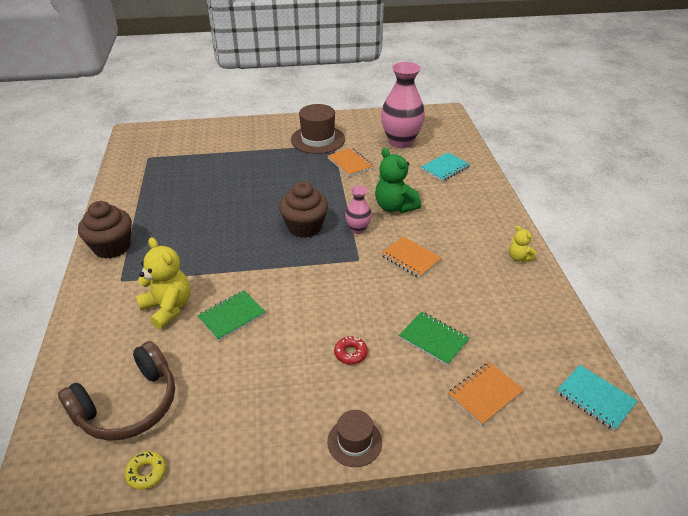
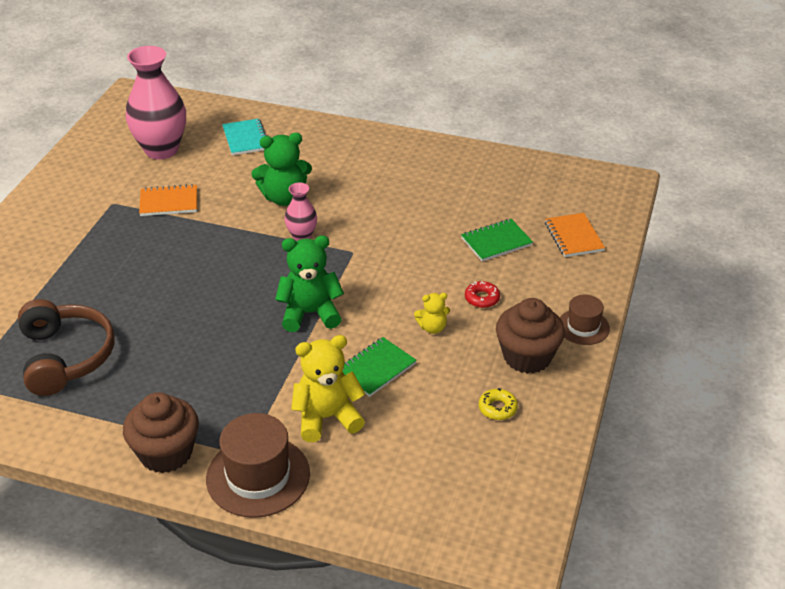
camera: 65 degrees left, 0 degrees up
(128, 405) = (458, 473): brown headphones -> brown headphones (66, 357)
(146, 473) = (550, 471): yellow donut -> yellow donut (497, 408)
(232, 316) = (376, 368): green notebook -> green notebook turned 60 degrees clockwise
(275, 262) = (310, 313): none -> green teddy bear
(304, 227) = (264, 274): brown cupcake -> brown cupcake (527, 357)
(318, 139) = (87, 211): brown hat -> brown hat (258, 476)
(410, 258) = (378, 217): orange notebook -> none
(519, 257) = (427, 151): yellow teddy bear -> yellow teddy bear (432, 328)
(595, 398) = (608, 183): turquoise notebook -> none

